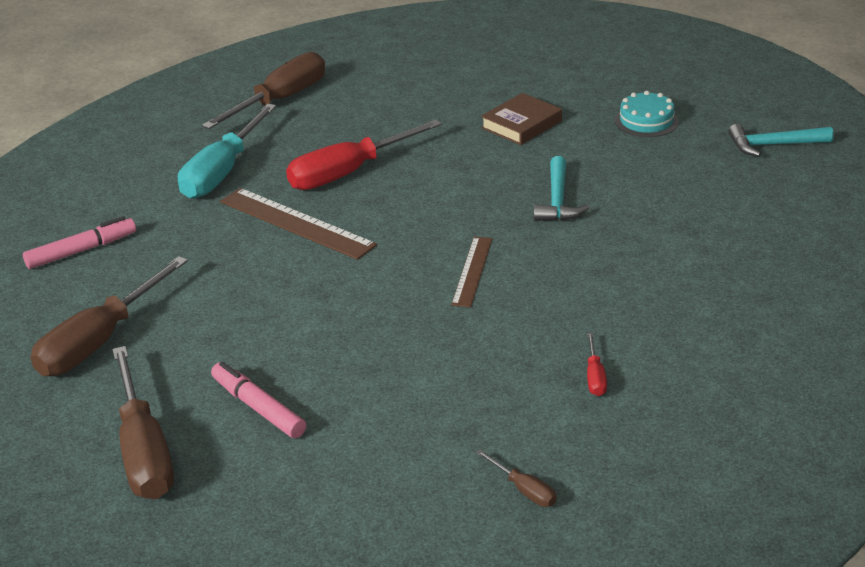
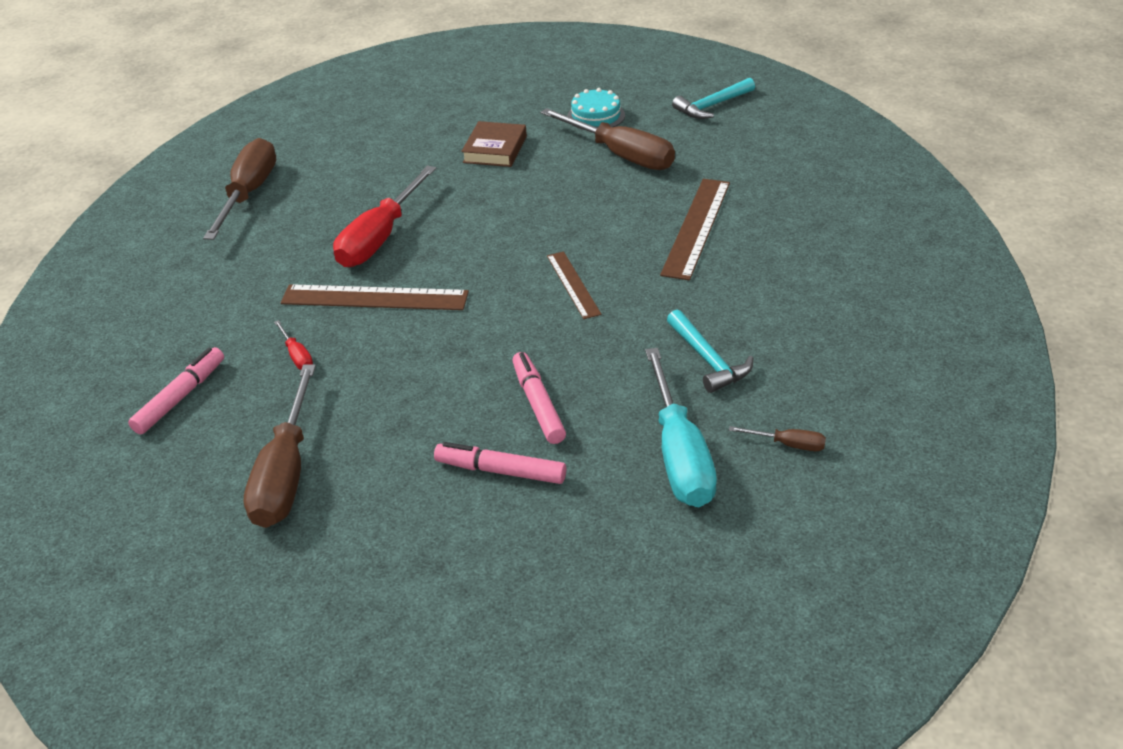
camera: 30 degrees left, 5 degrees up
(144, 451) = (431, 553): brown screwdriver -> brown screwdriver (621, 155)
(222, 172) = (255, 276): turquoise screwdriver -> turquoise screwdriver (679, 455)
(341, 364) = (538, 404): none -> pink marker
(558, 200) = (587, 202): turquoise hammer -> turquoise hammer (708, 360)
(595, 377) = (754, 333): red screwdriver -> red screwdriver (297, 356)
(639, 258) = (697, 227): none -> brown ruler

